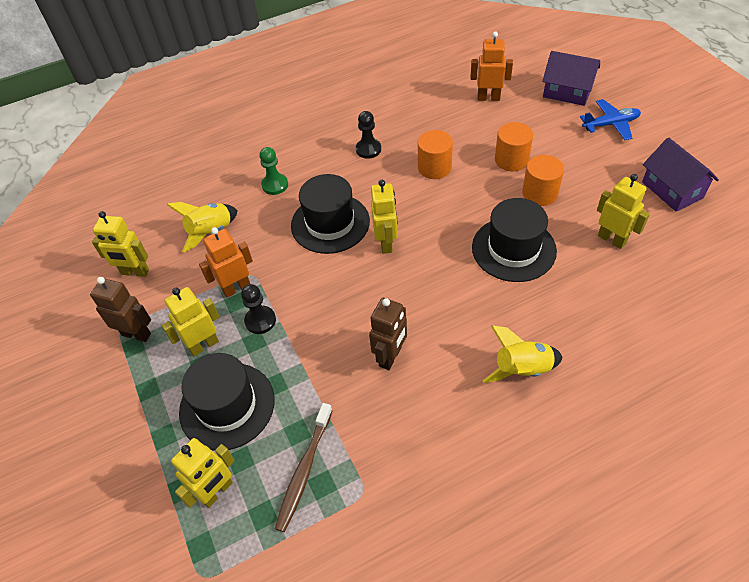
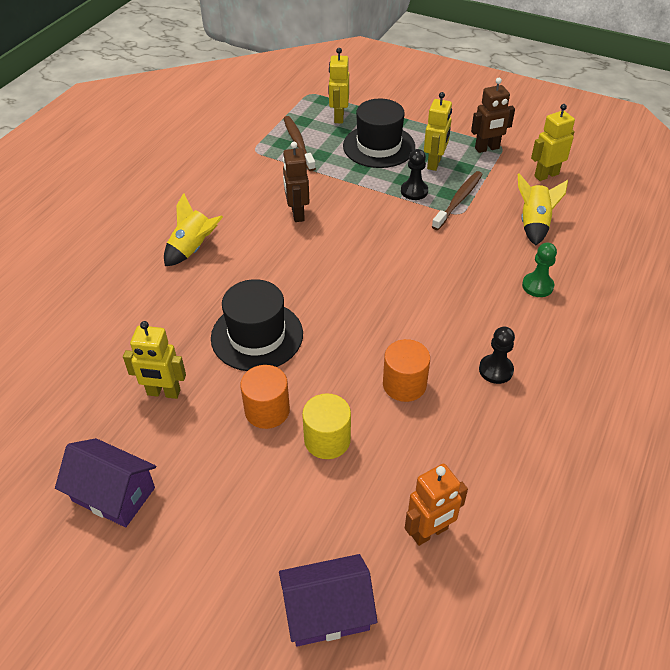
camera: 140 degrees right, 5 degrees down
(236, 288) = (458, 200): orange robot -> brown toothbrush
(330, 223) = (445, 278): black hat -> none
(386, 243) = (377, 285): yellow robot -> none
(511, 160) = (327, 440): orange cylinder -> yellow cylinder
(610, 124) = (232, 572): blue plane -> none

